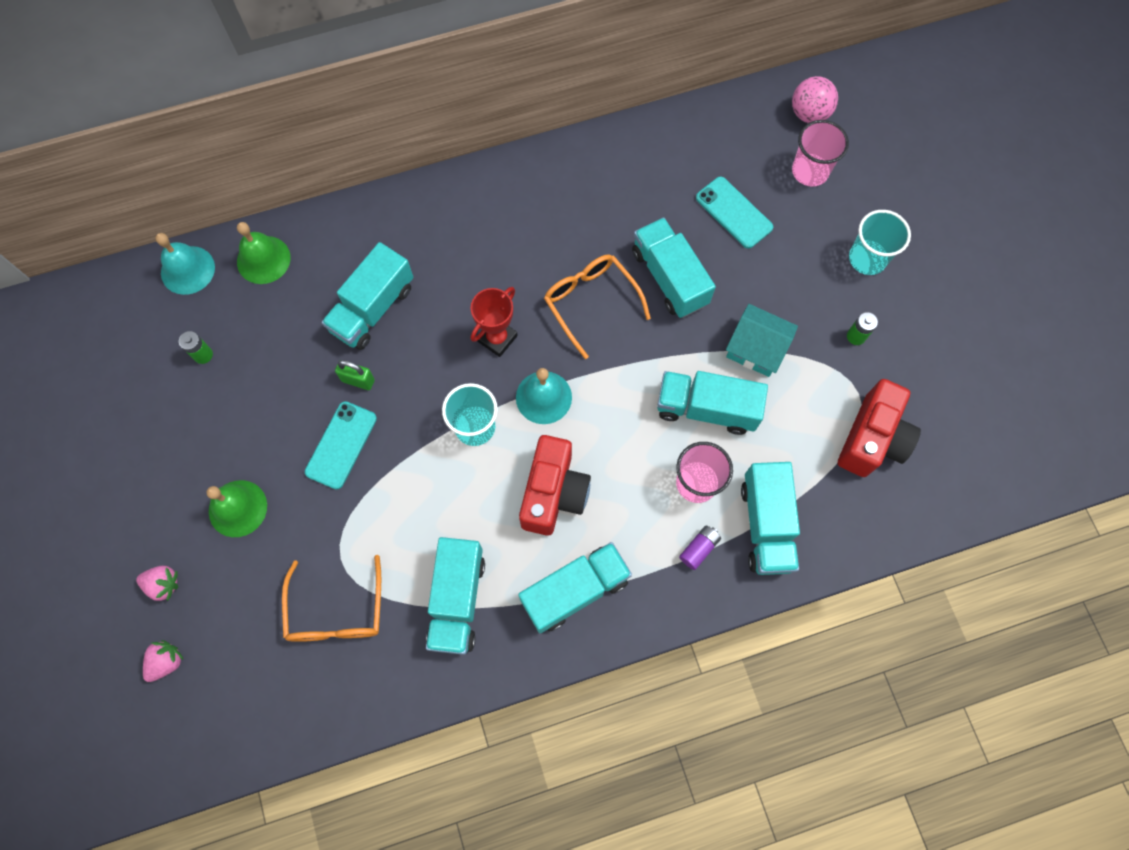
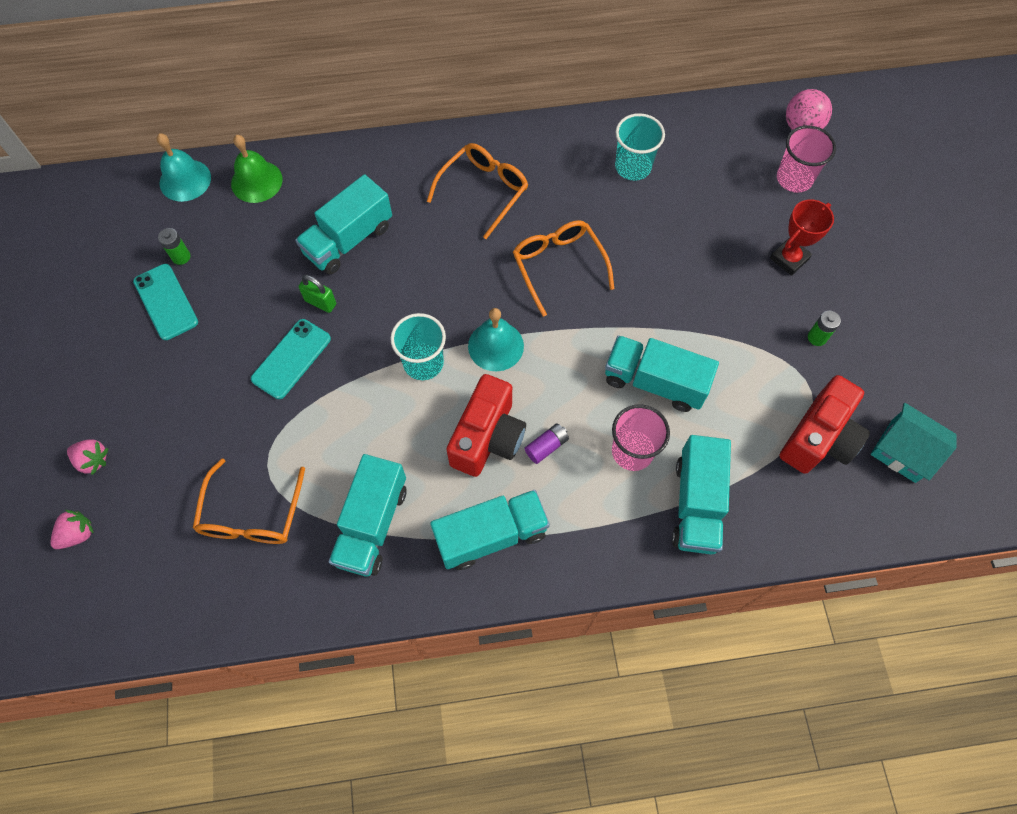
camera: 10 degrees right, 5 degrees down
(237, 508) = (180, 401): green bell -> none
(497, 338) = (461, 285): red trophy -> red trophy (789, 259)
(500, 233) = (483, 191): none -> orange glasses
(669, 278) = (639, 255): turquoise truck -> none
(699, 549) = (624, 516): purple battery -> purple battery (546, 446)
(733, 213) = (713, 205): turquoise phone -> turquoise phone (165, 302)
(756, 348) = (714, 333): turquoise house -> turquoise house (903, 451)
(867, 258) = (839, 266): turquoise cup -> turquoise cup (633, 167)

